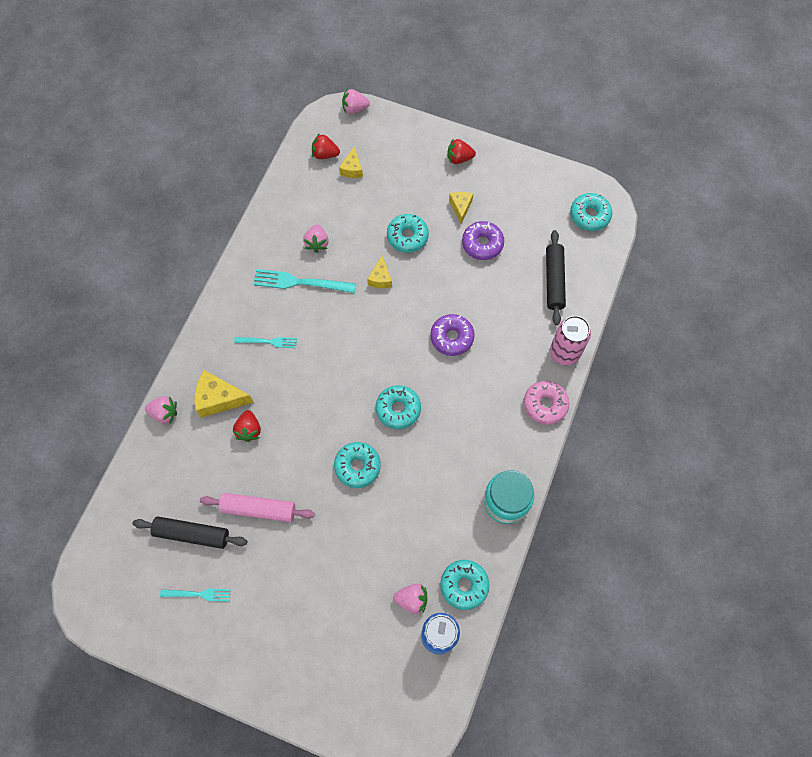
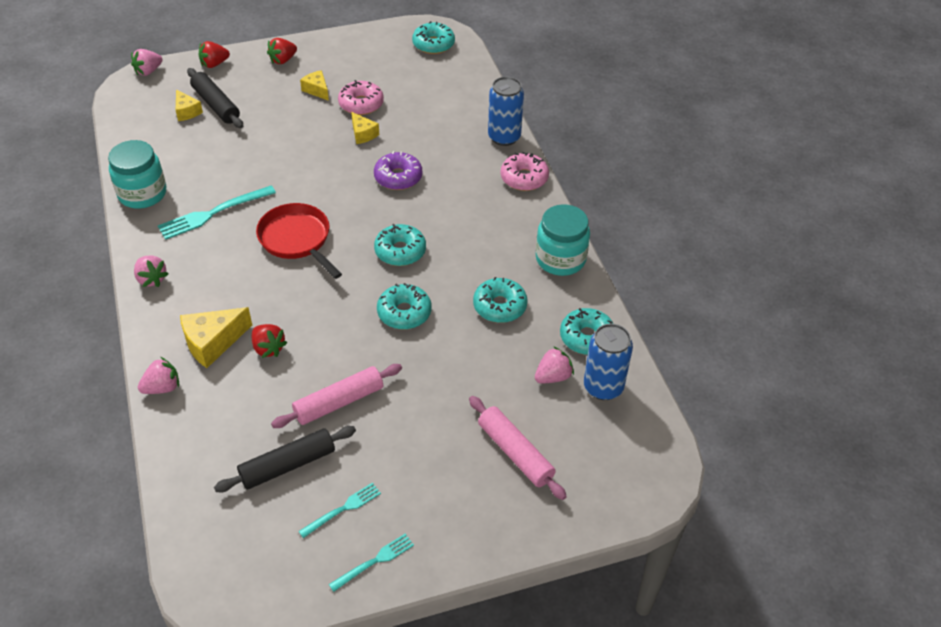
camera: 40 degrees left, 20 degrees down
(268, 231) = (142, 194): none -> turquoise jar
(268, 342) = (223, 272): turquoise fork -> turquoise fork (374, 561)
(317, 243) = (203, 178): pink strawberry -> pink strawberry (151, 279)
(325, 154) = (149, 114): red strawberry -> red strawberry (214, 64)
(335, 640) = (515, 452): none -> pink rolling pin
(337, 347) = (297, 240): none -> red pan
(380, 278) = (290, 171): yellow cheese -> yellow cheese (363, 134)
(407, 237) = (287, 132): turquoise donut -> turquoise donut (499, 306)
(482, 244) = (361, 104): purple donut -> pink donut
(554, 280) = (447, 97): black rolling pin -> black rolling pin (216, 105)
(564, 353) = (504, 137): pink can -> blue can

